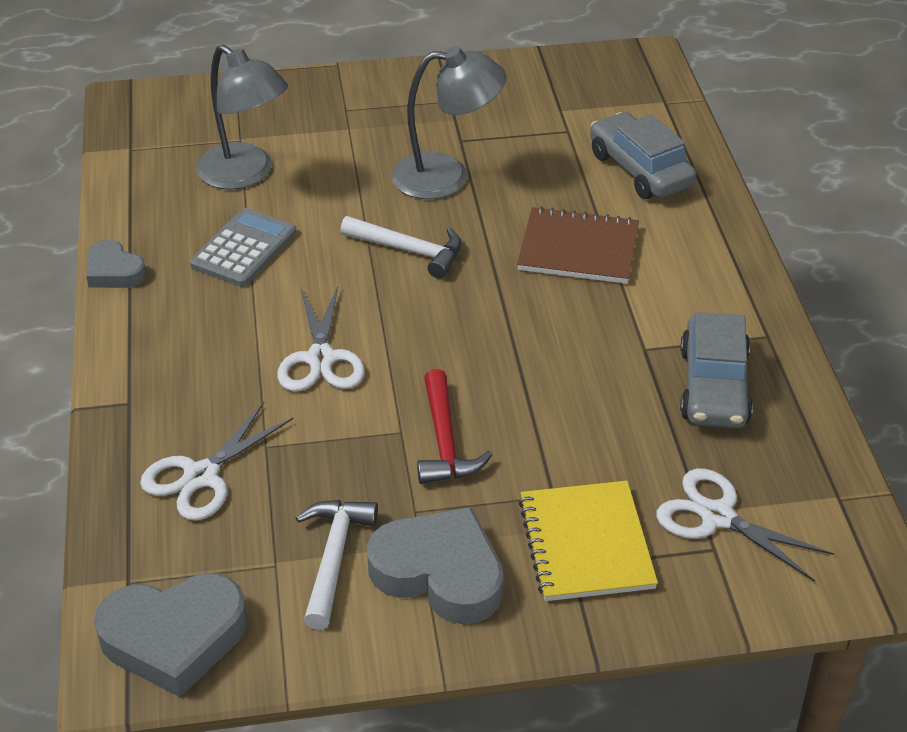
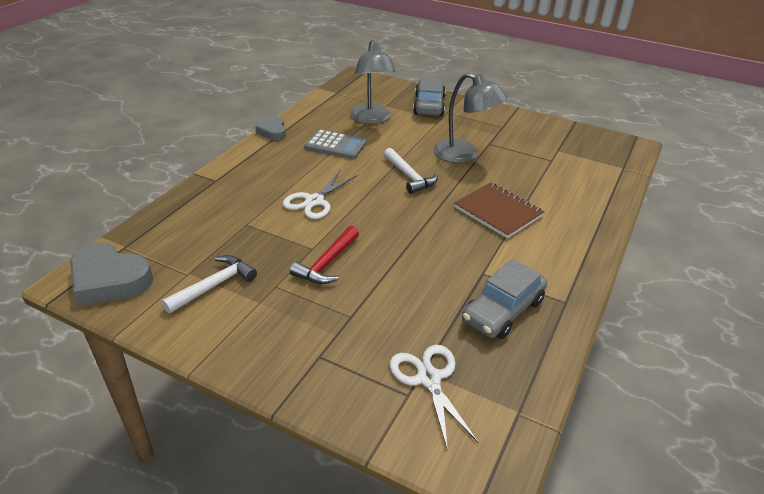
camera: 35 degrees right, 5 degrees down
(201, 476) = (205, 222): white scissors -> none
(244, 248) = (336, 145): grey calculator -> grey calculator turned 45 degrees clockwise
(439, 573) = (251, 320): grey heart -> none
(586, 543) = (339, 349): yellow notebook -> none
(640, 170) = (574, 191): grey car -> grey car (429, 105)

